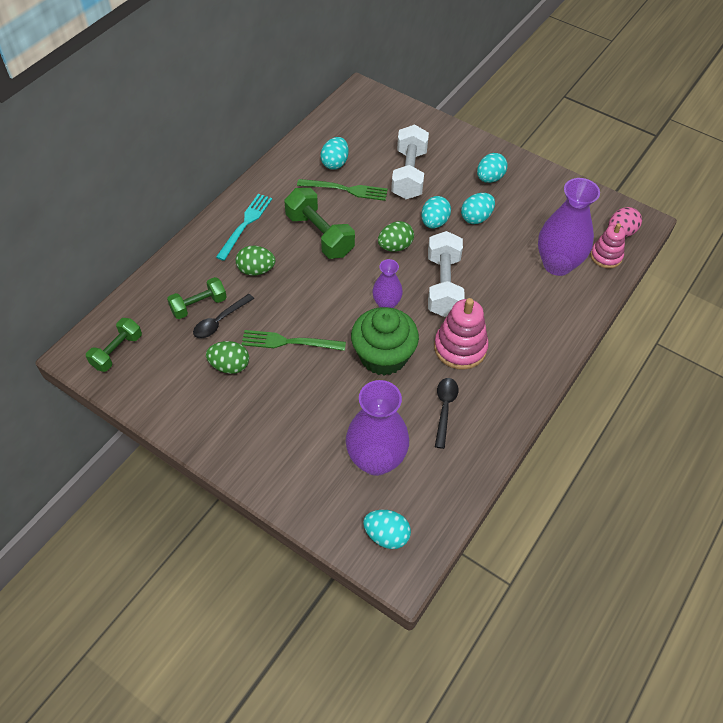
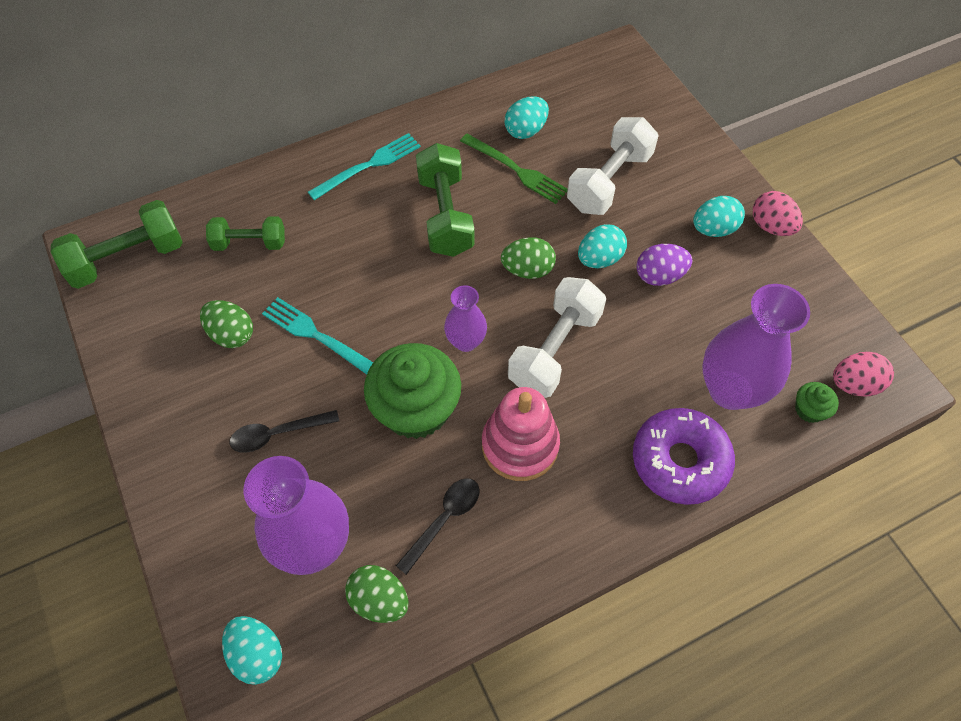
camera: 30 degrees right, 5 degrees up
(117, 351) = (128, 259): green dumbbell -> green dumbbell, size x1.56
(220, 321) = (259, 273): black spoon -> black spoon (277, 434)
(256, 270) = (342, 228): green egg -> green egg (379, 600)
(289, 342) = (317, 336): green fork -> turquoise fork
(476, 218) = (659, 276): turquoise egg -> purple egg
(521, 164) = (771, 226): none -> pink egg
(555, 315) = (679, 461): none -> purple donut
(606, 256) = (809, 410): pink stacking toy -> green cupcake

